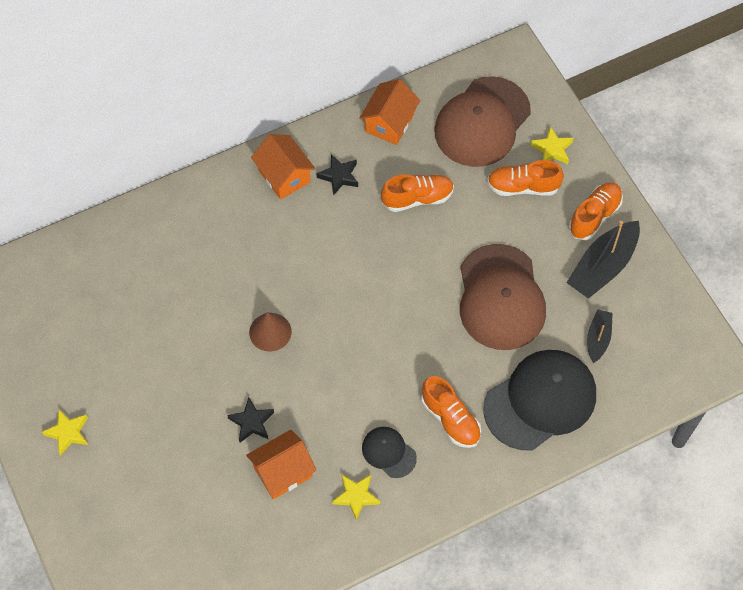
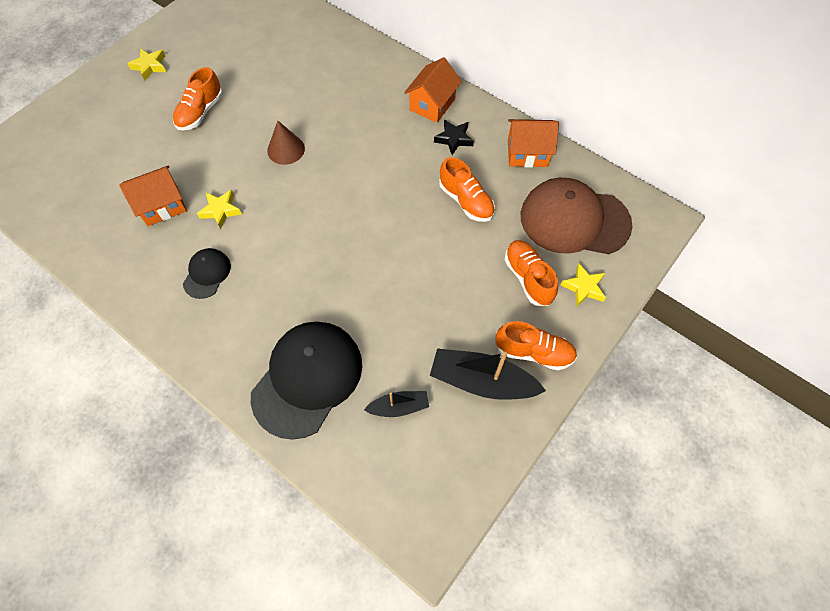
camera: 65 degrees right, 0 degrees up
(252, 422) = (199, 168): black star -> none
(282, 472) = (162, 205): orange house -> orange house turned 60 degrees counterclockwise
(356, 496) = (156, 266): yellow star -> yellow star (220, 210)
(450, 419) = (258, 309): orange shoe -> orange shoe (200, 112)
(500, 297) = (401, 303): brown cap -> none
(540, 401) = (307, 379): black cap -> black cap turned 90 degrees counterclockwise

